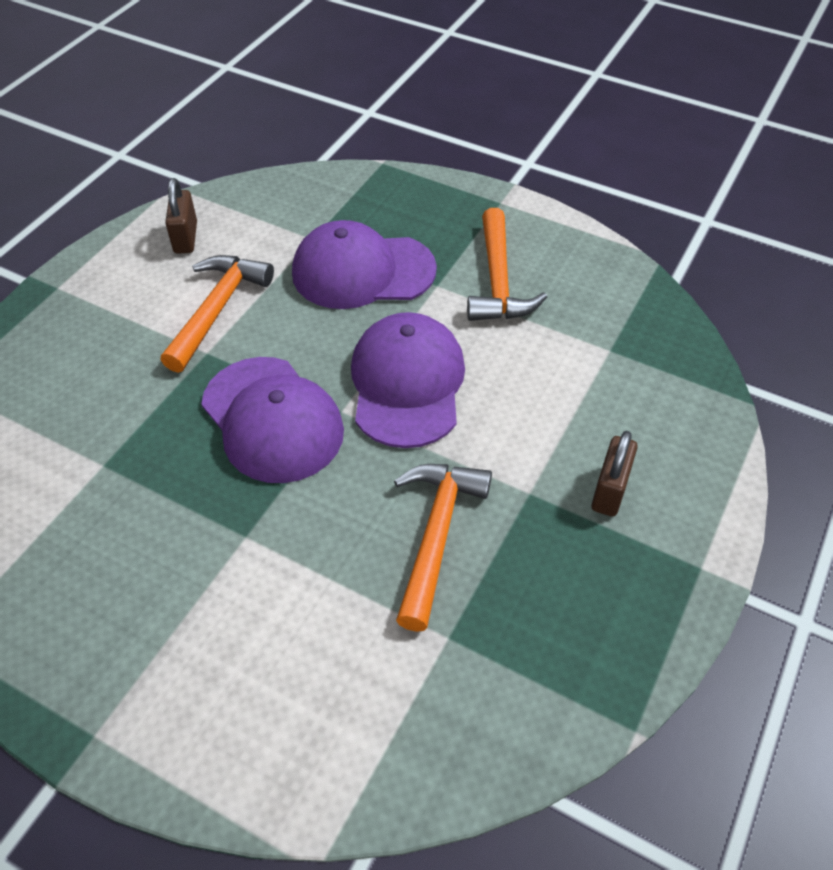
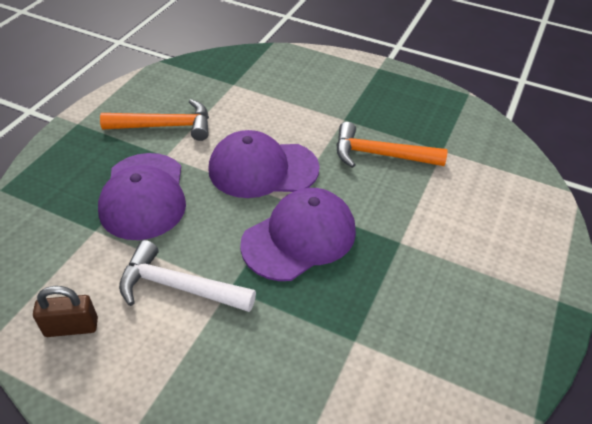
camera: 95 degrees left, 5 degrees down
(217, 310) = (179, 287): orange hammer -> white hammer
(610, 490) = (338, 91): brown padlock -> none

